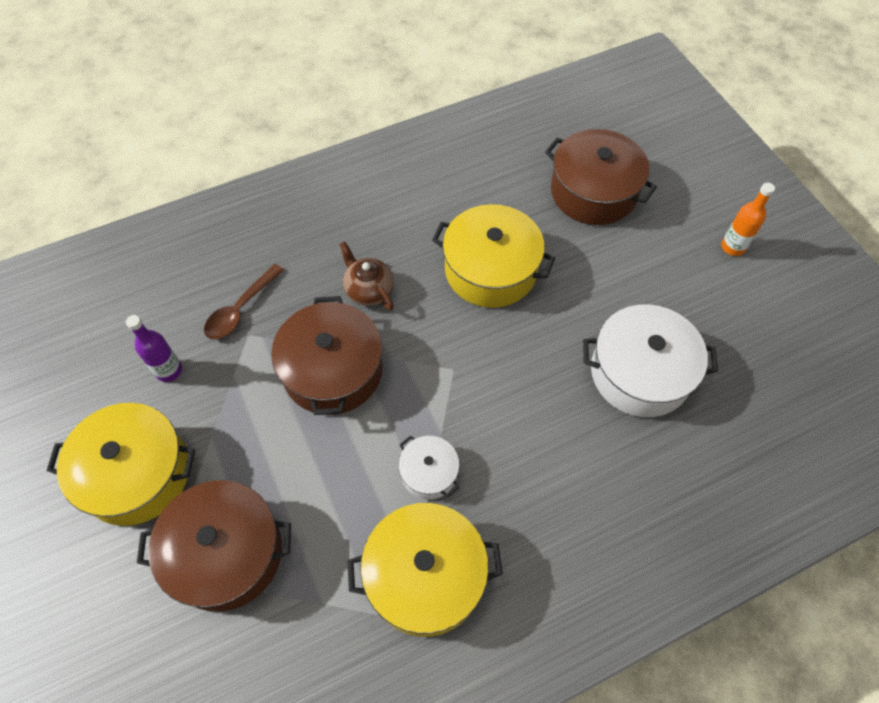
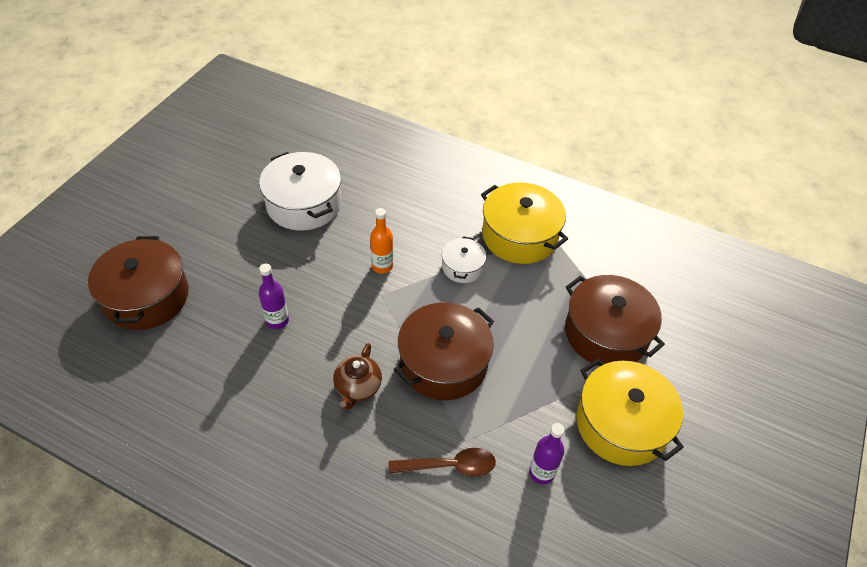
camera: 130 degrees left, 10 degrees down
(490, 270) = (277, 320): yellow pot -> purple bottle
(733, 247) = (156, 199): orange bottle -> orange bottle (382, 266)

